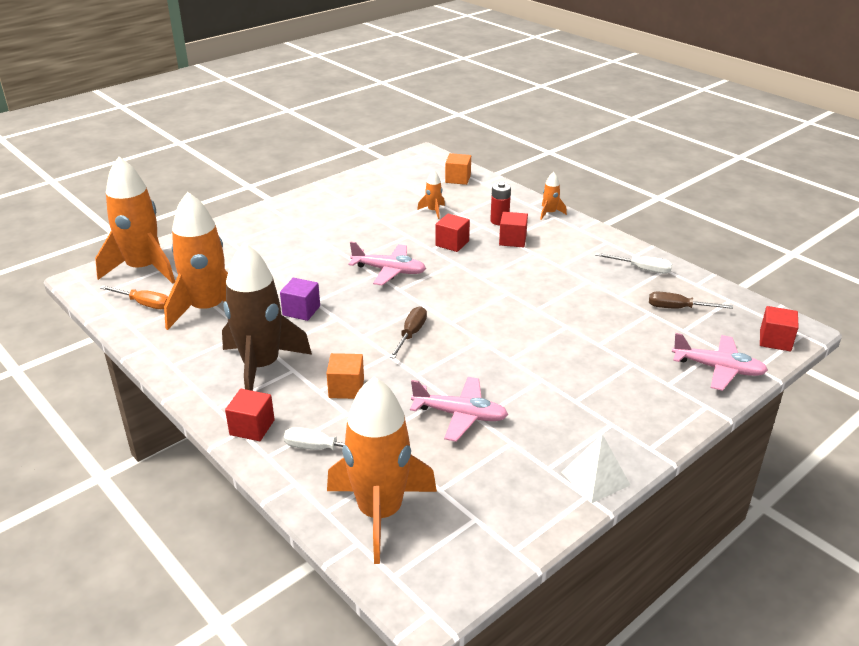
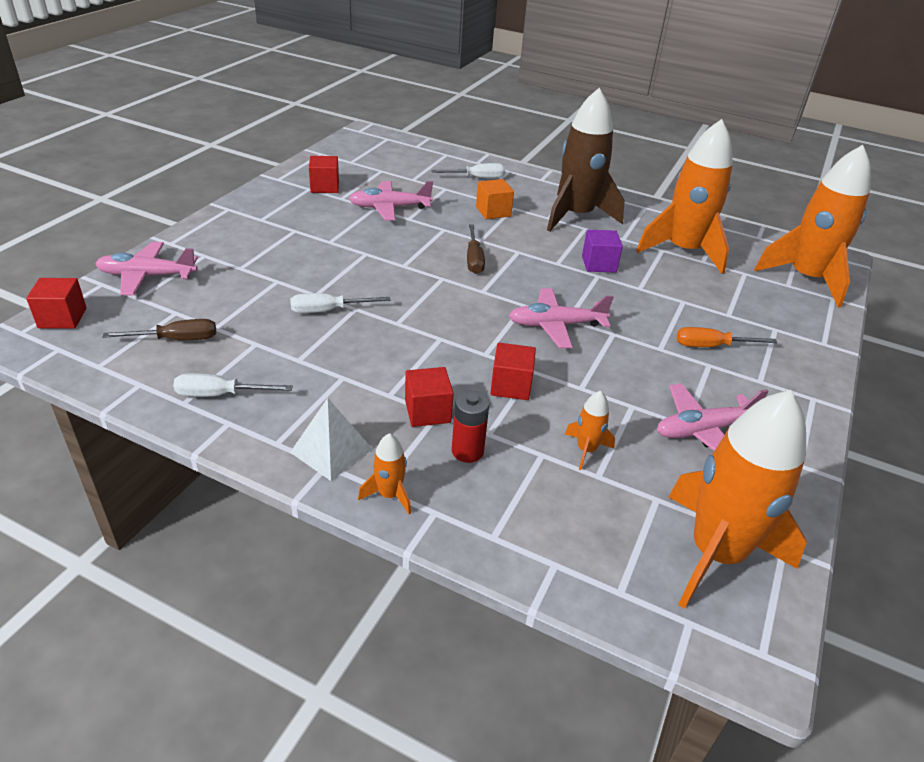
camera: 155 degrees right, 5 degrees up
(144, 304) = (744, 246): orange screwdriver -> orange screwdriver (711, 346)
(252, 427) = (536, 182): red cube -> red cube (325, 187)
(358, 207) = (703, 430): none -> pink plane
(380, 513) = (412, 157): orange rocket -> orange rocket (715, 553)
(458, 179) = (612, 563): orange cube -> none
(559, 310) = (328, 310): none -> white screwdriver
(595, 478) = (272, 187): white pyramid -> white pyramid (331, 450)

